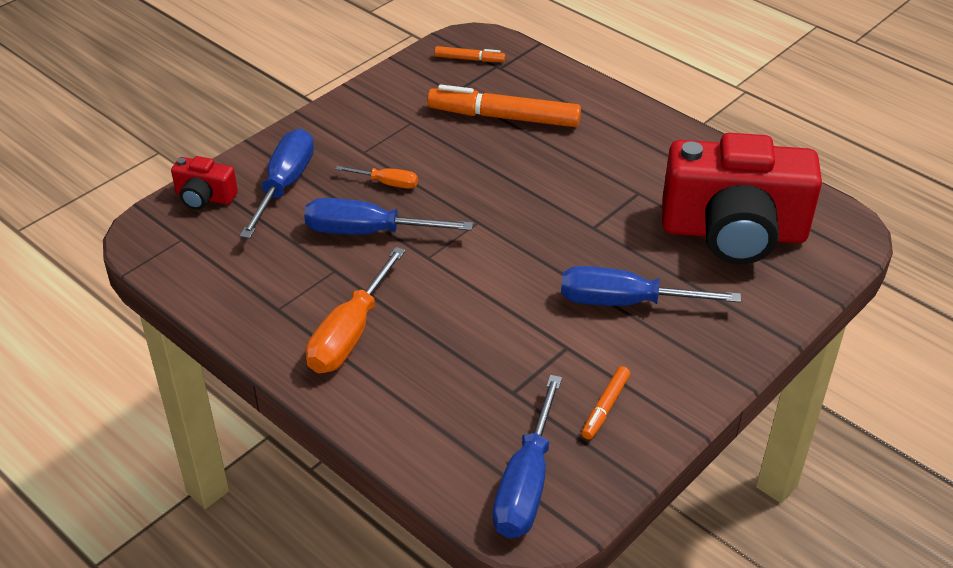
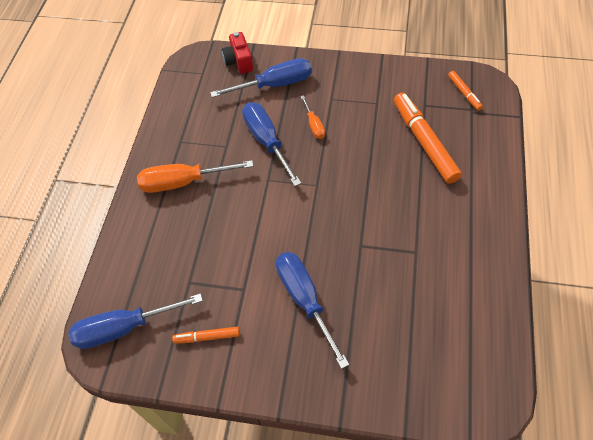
camera: 60 degrees right, 15 degrees up
(733, 232) = (423, 329): red camera -> none

